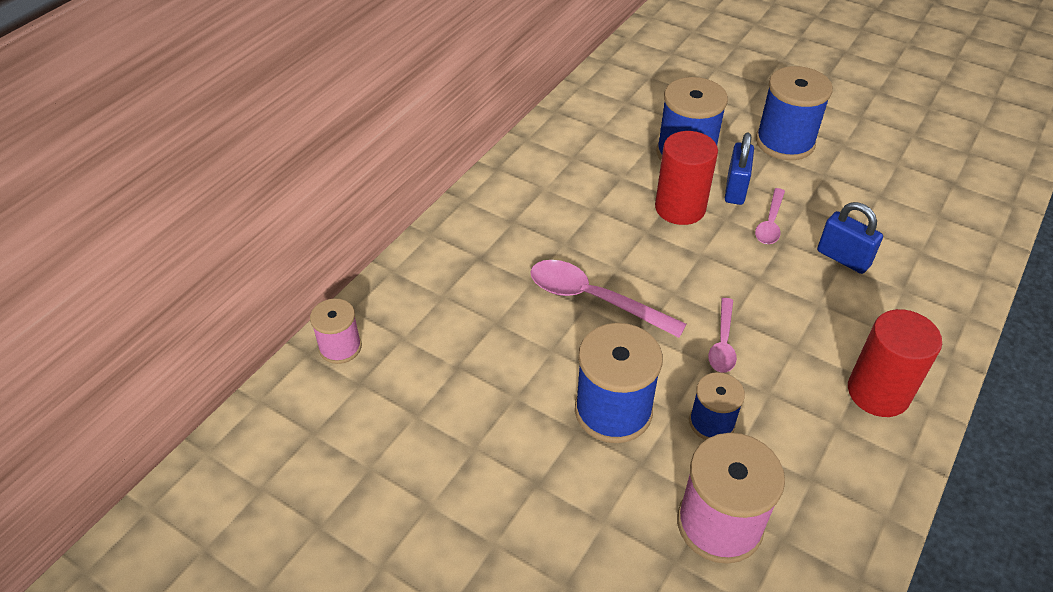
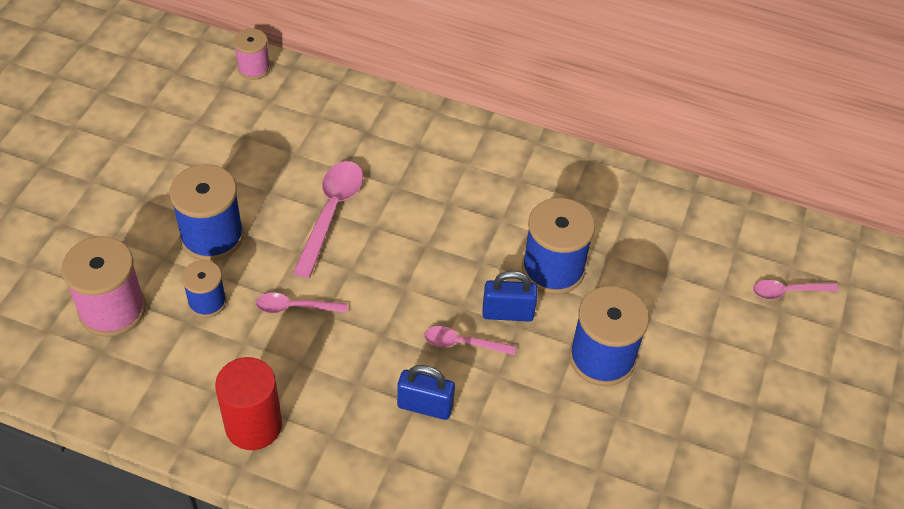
camera: 75 degrees right, 5 degrees up
(680, 208) = (466, 268): red cylinder -> none
(718, 37) = (787, 291): none -> pink spoon
(843, 258) = (425, 406): blue padlock -> blue padlock turned 75 degrees clockwise

